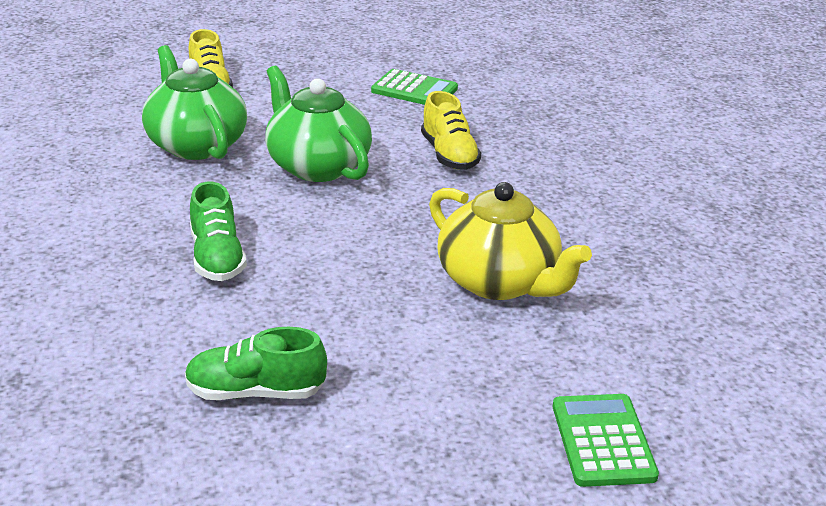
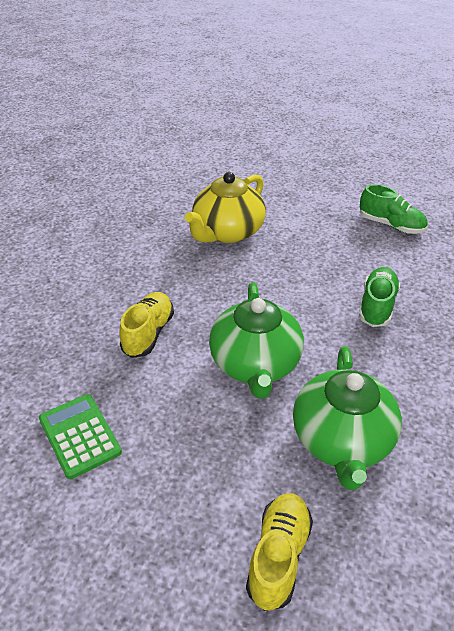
camera: 145 degrees left, 10 degrees up
(499, 282) = (227, 232): yellow teapot -> yellow teapot turned 135 degrees counterclockwise
(603, 441) = (261, 165): green calculator -> none

